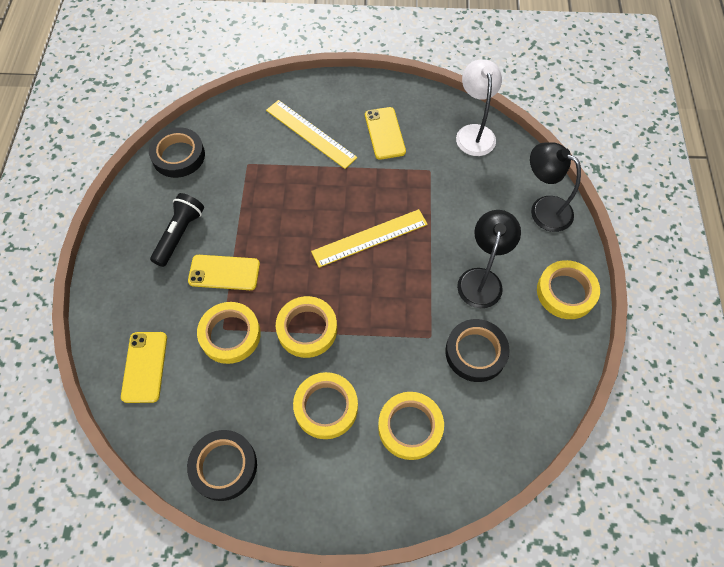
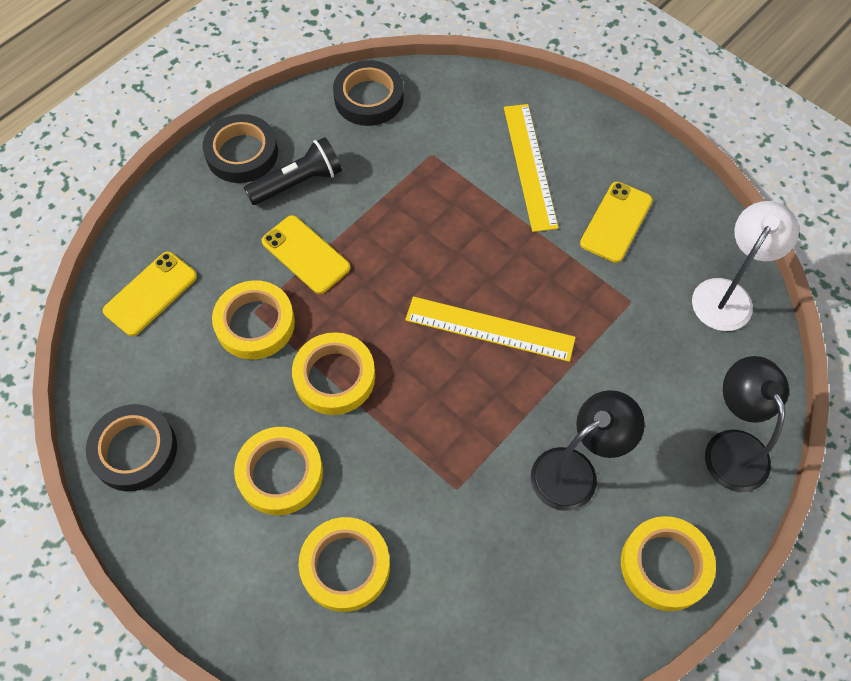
camera: 40 degrees right, 0 degrees up
(475, 352) = (491, 546): black tape -> black tape (242, 153)

